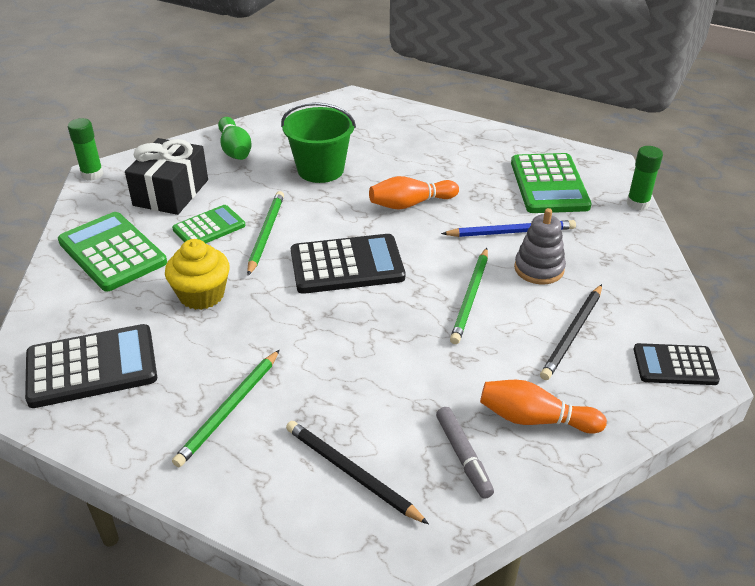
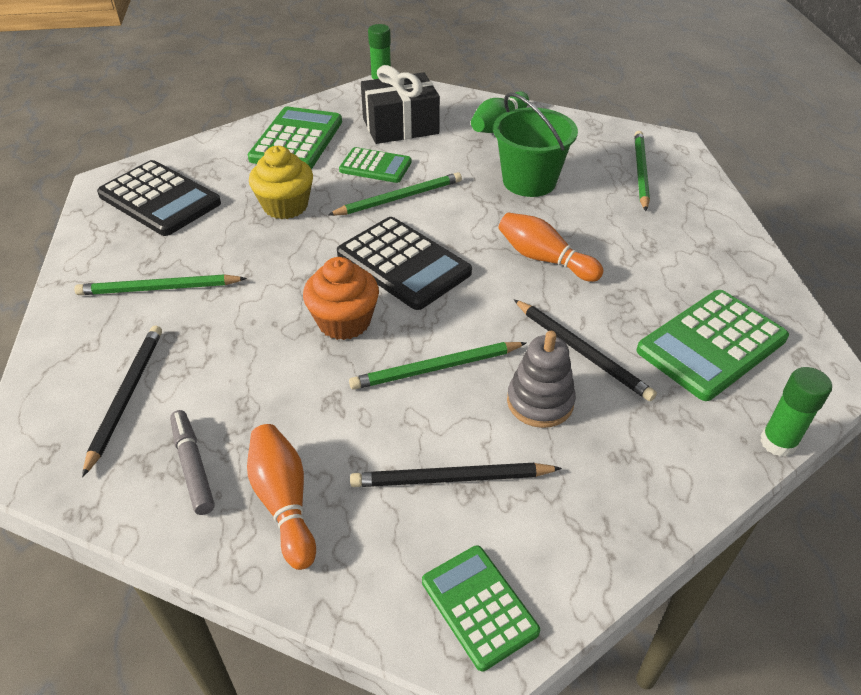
camera: 55 degrees right, 5 degrees up
(366, 124) = (640, 172): none -> green pencil
(381, 320) = (344, 322): none -> orange cupcake
(463, 456) = (193, 466): grey marker -> grey marker turned 120 degrees clockwise
(511, 232) = (582, 351): blue pencil -> black pencil
(675, 365) = (479, 606): black calculator -> green calculator

